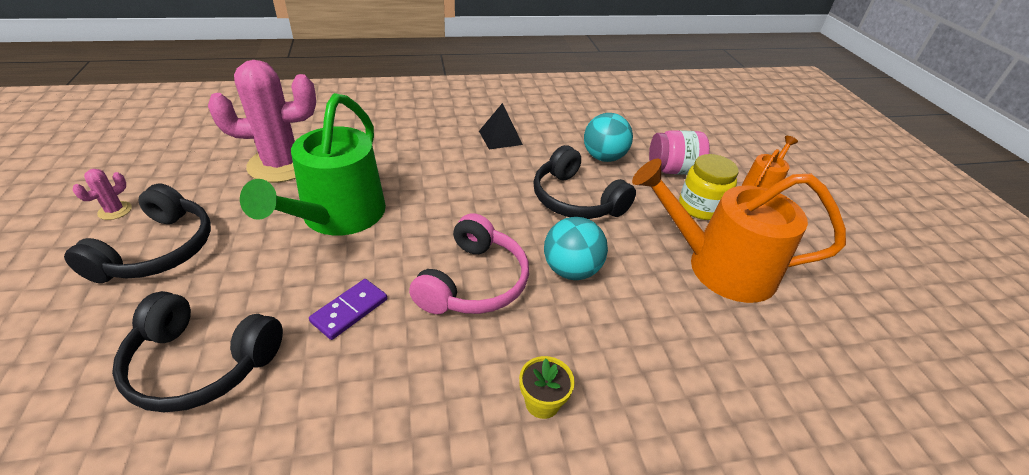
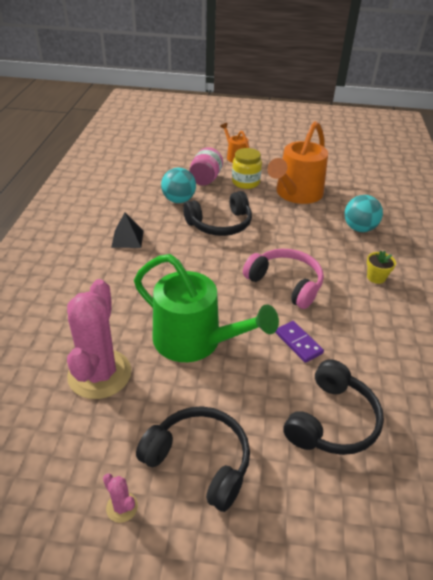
camera: 70 degrees left, 0 degrees up
(571, 270) = (285, 243): turquoise ball -> turquoise ball (359, 228)

